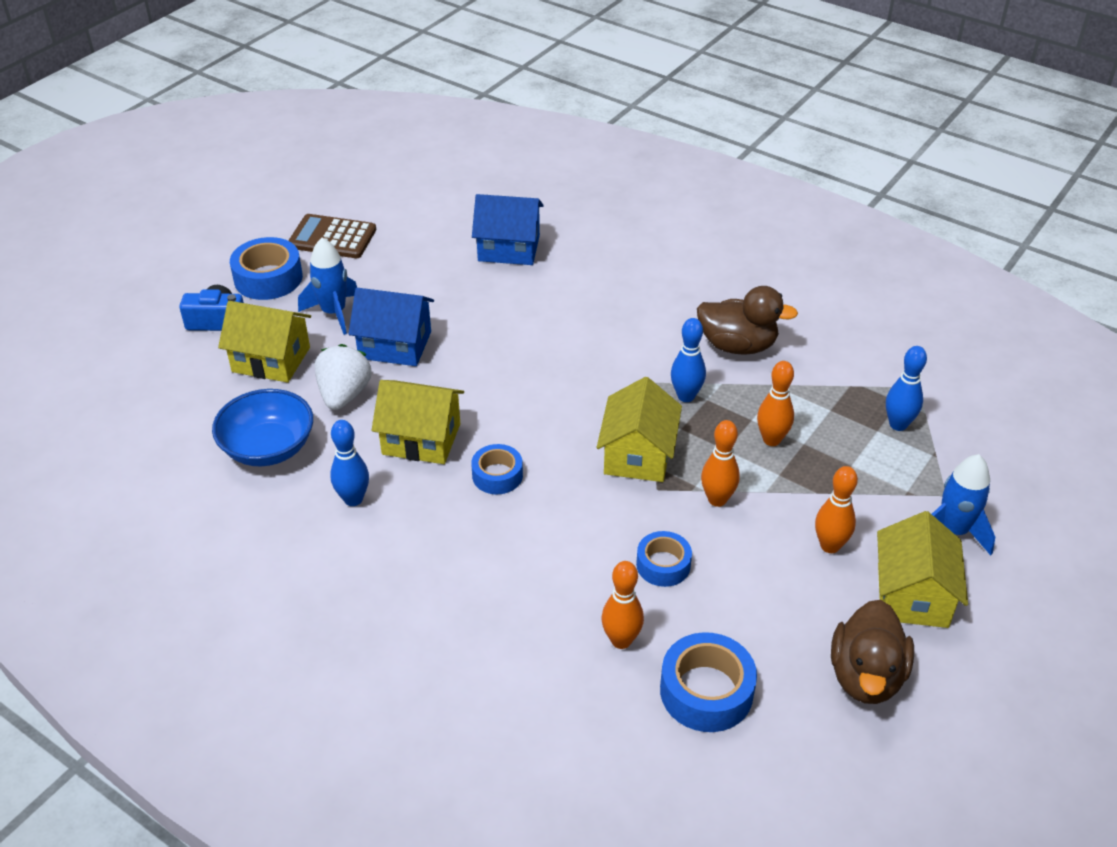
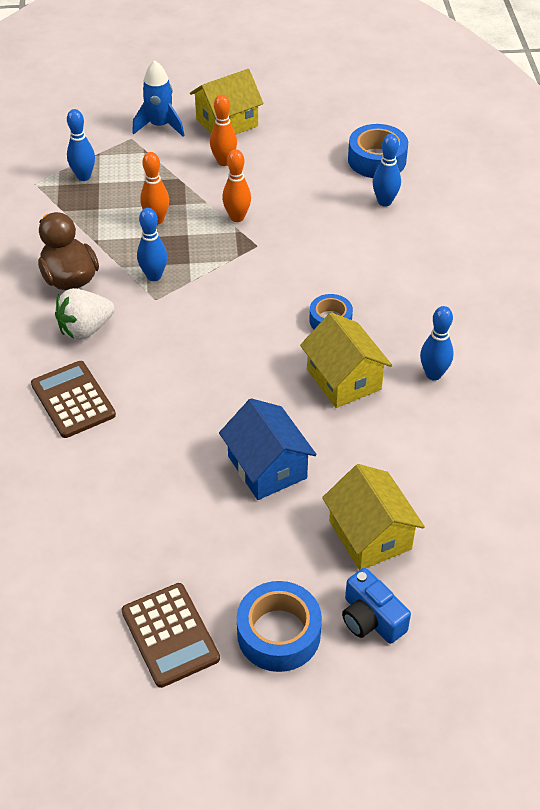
camera: 130 degrees left, 5 degrees up
(268, 448) = (450, 456): blue bowl -> none
(333, 313) = (272, 540): blue rocket -> none
(344, 395) = (353, 455): white strawberry -> white strawberry (85, 329)
(509, 248) = (63, 483): blue house -> none
(585, 286) = (73, 400): none -> brown calculator
(621, 640) = (384, 202): orange bowling pin -> blue bowling pin
(638, 455) = (237, 268): yellow house -> none
(663, 565) = (314, 213): blue tape -> none
(866, 676) = (301, 117): brown duck -> none

